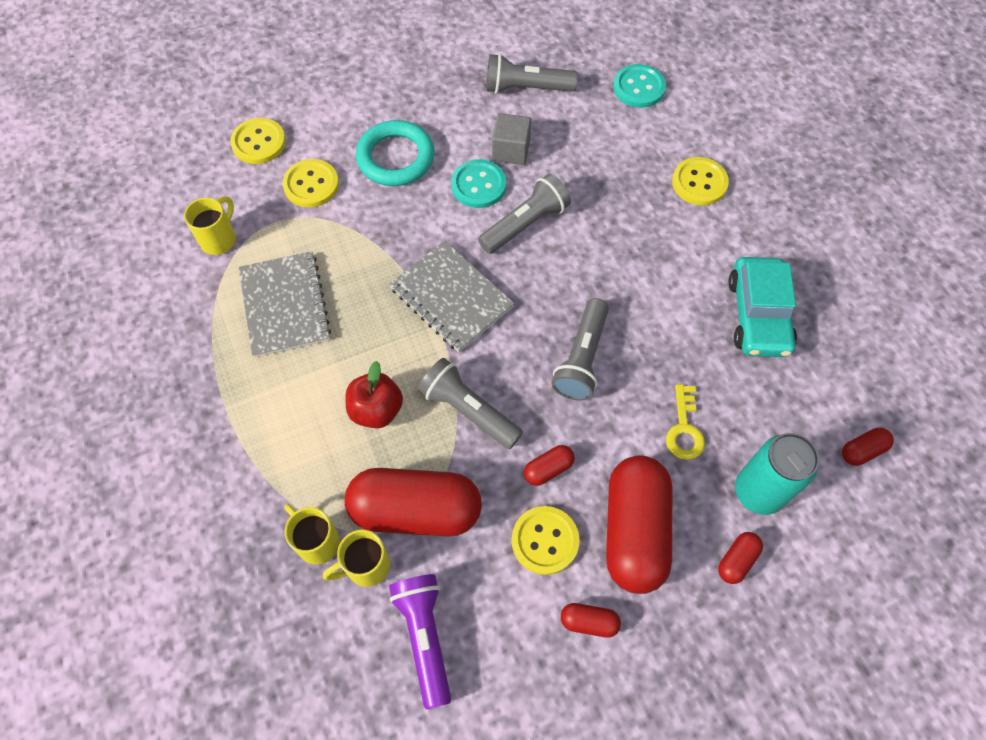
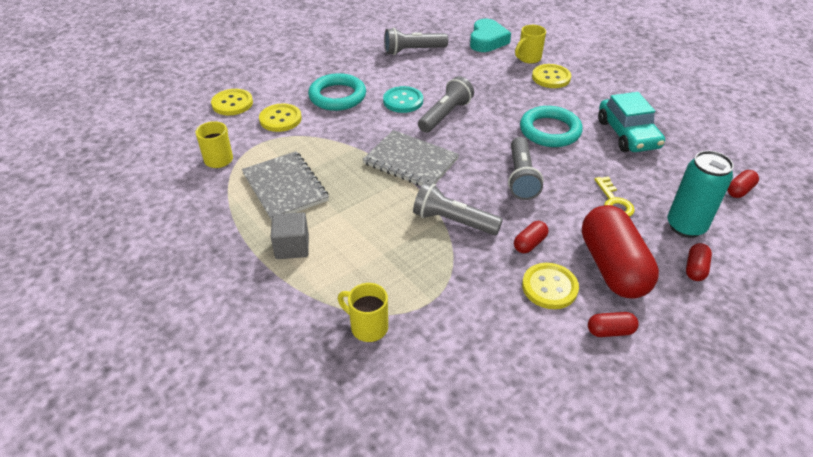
camera: 15 degrees left, 20 degrees down
(366, 566) = (415, 334): yellow mug -> yellow mug (528, 58)
(376, 410) = (382, 234): red apple -> none
(415, 510) = (440, 289): red capsule -> none
(425, 637) = (485, 371): purple flashlight -> none
(511, 150) = (417, 81): grey cube -> grey cube (292, 247)
(639, 87) = (487, 40): turquoise button -> turquoise heart
(654, 284) = (550, 131): none -> turquoise ring

